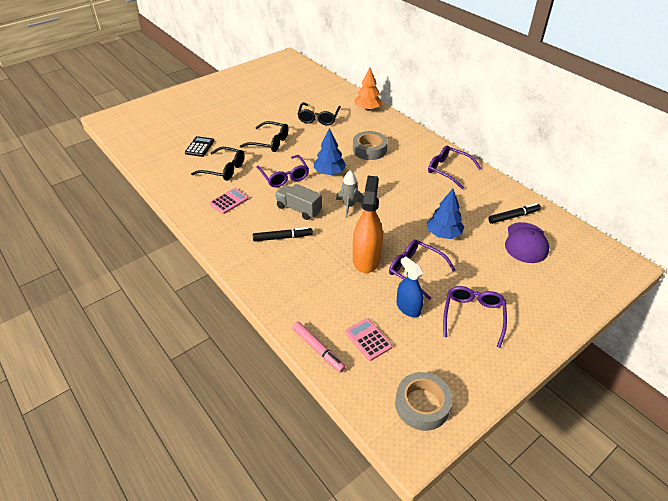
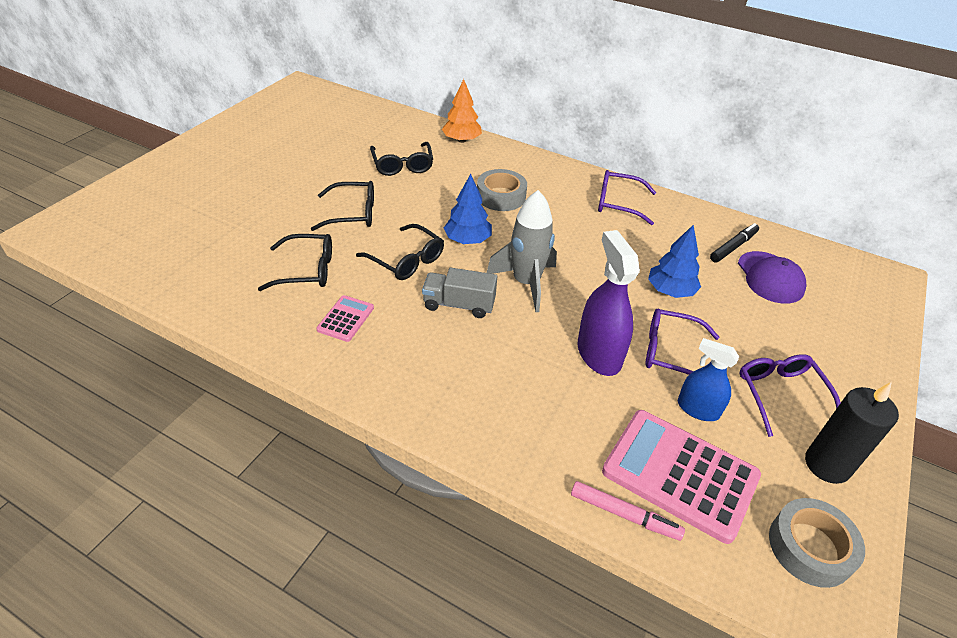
camera: 25 degrees left, 0 degrees up
(199, 147) = (245, 243): black calculator -> none
(282, 237) = (463, 354): black marker -> none
(284, 176) = (406, 260): purple glasses -> black glasses
(349, 206) = (526, 283): grey rocket -> grey rocket, size x1.65
(366, 259) = (599, 354): orange spray bottle -> purple spray bottle
(368, 339) = (680, 474): pink calculator -> pink calculator, size x2.08
(472, 365) = (827, 465): none -> black candle

